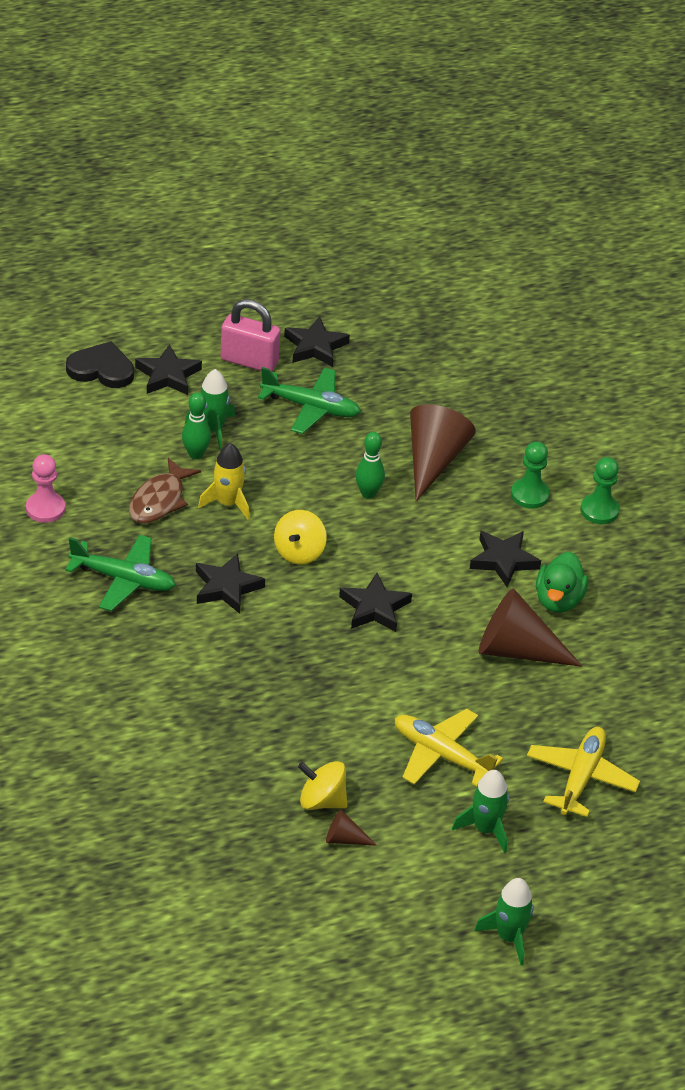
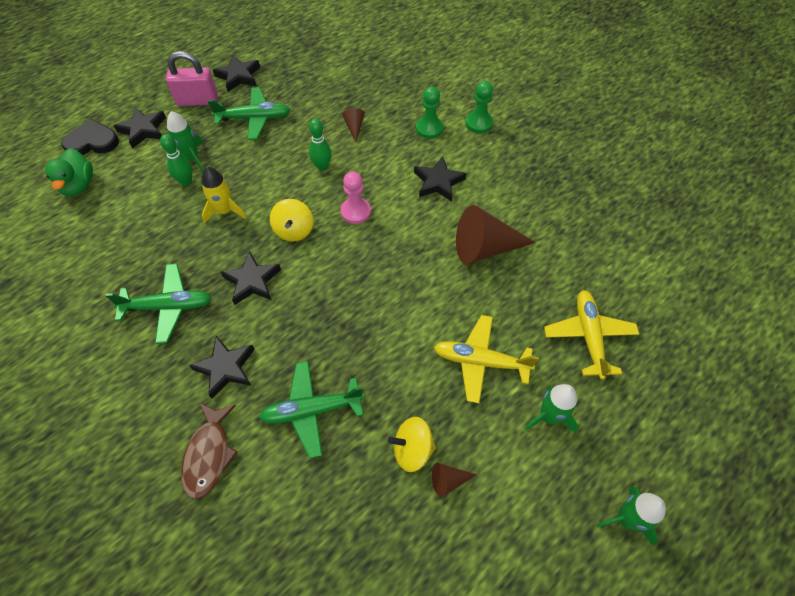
camera: 20 degrees left, 15 degrees up
(45, 509) = (84, 269): pink pawn -> pink pawn (355, 211)
(159, 500) = (172, 228): brown fish -> brown fish (209, 455)
(234, 729) = (311, 410): none -> green plane
(374, 608) = (369, 254): black star -> black star (225, 368)
(433, 460) = (354, 127): brown cone -> brown cone, size x0.46
(558, 600) = (490, 197): green duck -> green duck (78, 185)

